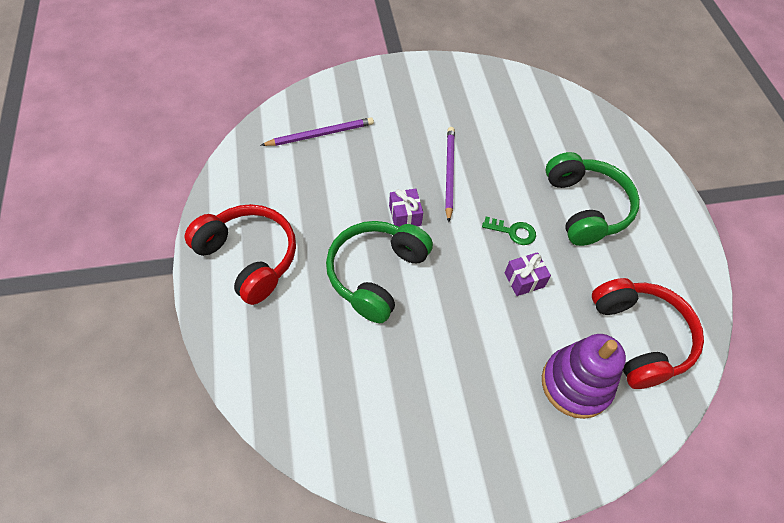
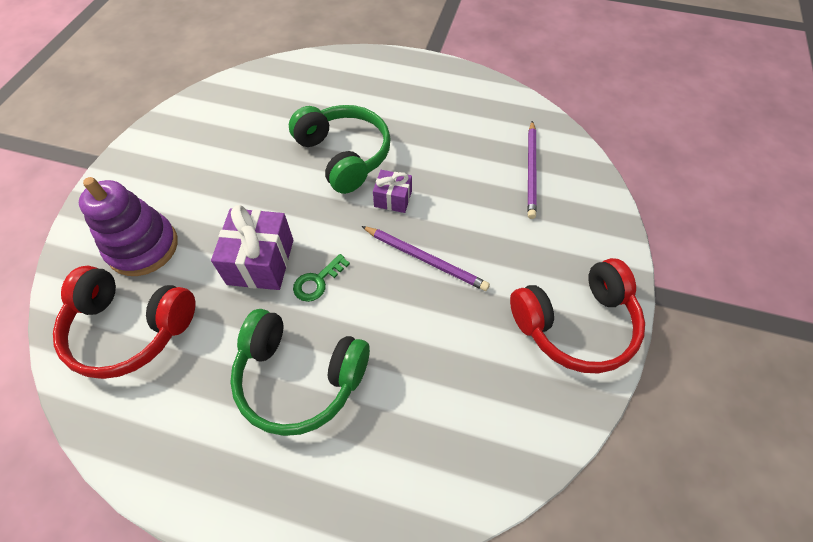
camera: 120 degrees right, 0 degrees up
(248, 258) = (411, 87): red headphones -> red headphones (575, 324)
(524, 280) = (261, 262): purple gift -> purple gift, size x1.74

